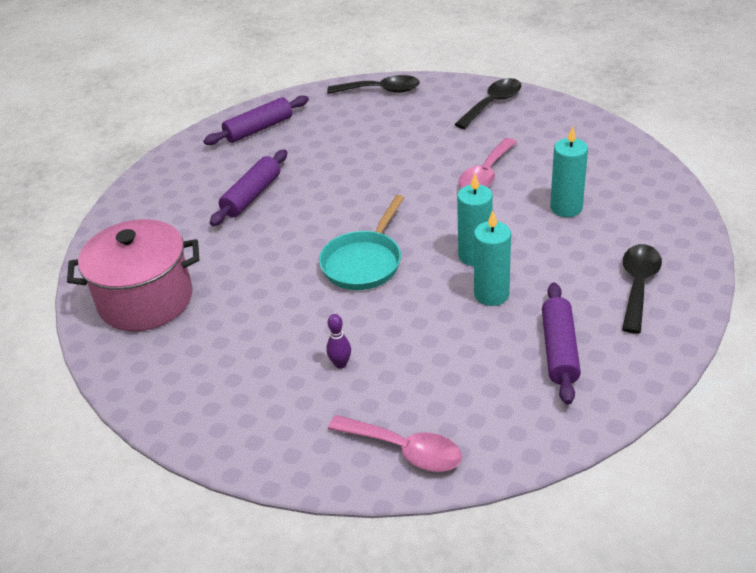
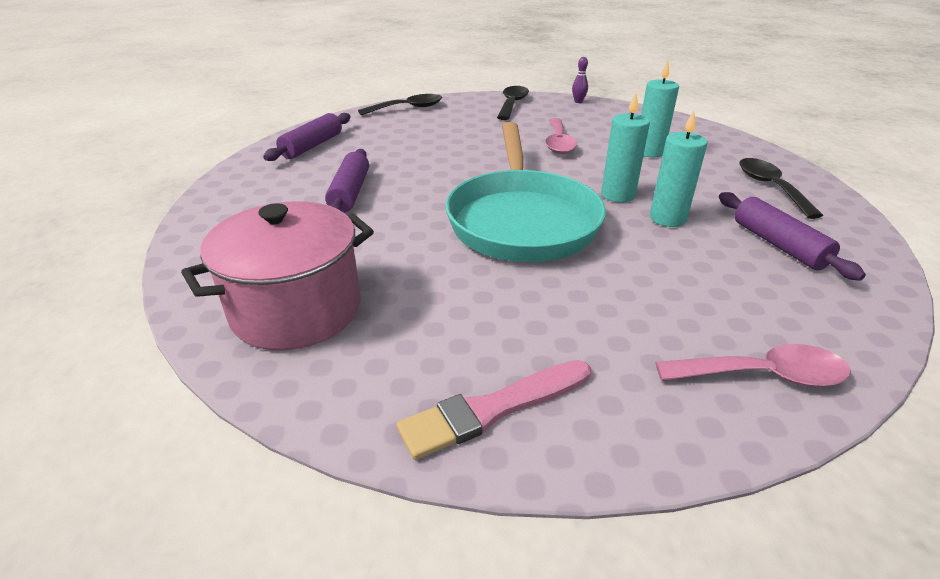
camera: 30 degrees left, 5 degrees down
(210, 410) = (493, 409): none -> pink brush
(340, 364) = (596, 311): purple bowling pin -> purple bowling pin (578, 102)
(364, 262) = (522, 220): turquoise pan -> turquoise pan, size x1.71

